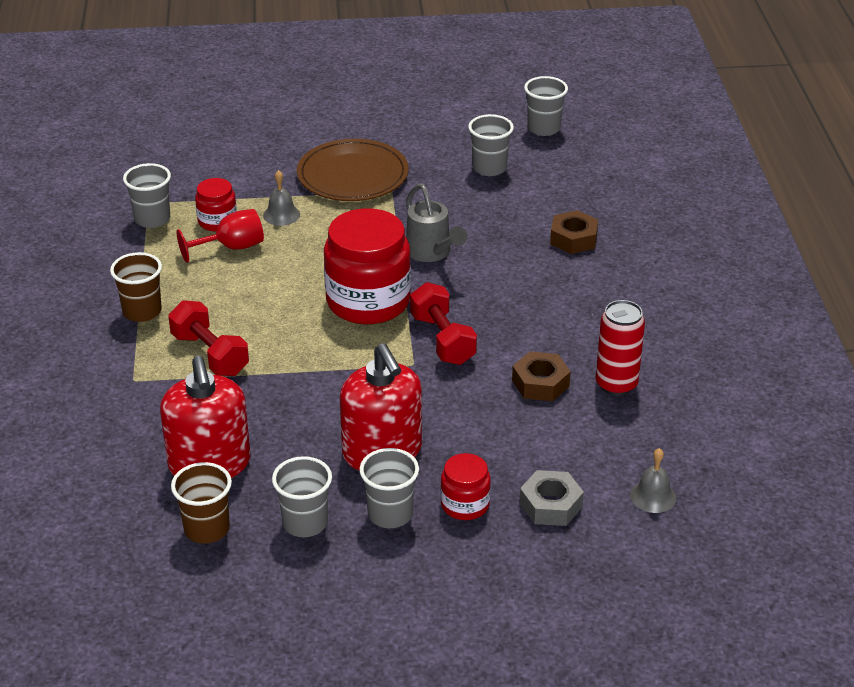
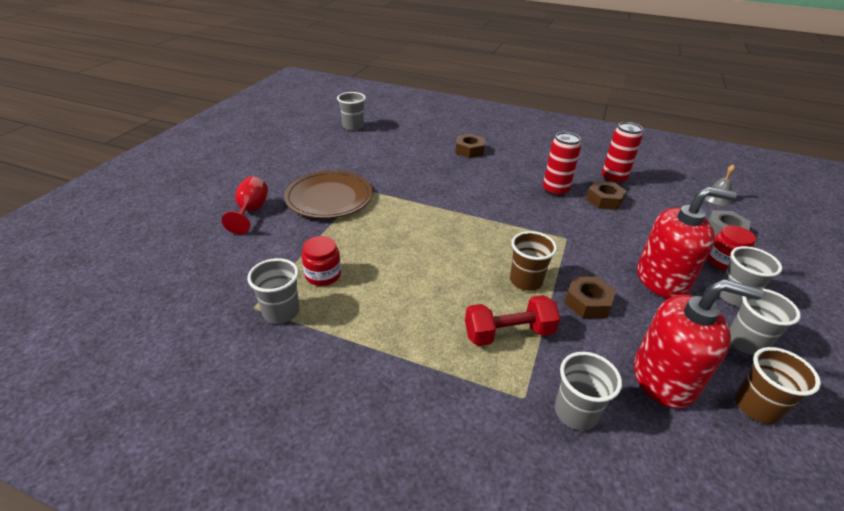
camera: 65 degrees left, 0 degrees up
(142, 311) = (419, 360): brown cup -> brown cup (526, 281)
(231, 248) = (367, 278): red goblet -> red goblet (251, 211)
(281, 215) = (346, 241): grey bell -> none
(295, 399) = (587, 302): none -> brown nut
(368, 301) = (484, 235): red jar -> none
(431, 253) = (447, 196): grey watering can -> none
(442, 340) = (544, 219): red dumbbell -> none
(489, 168) = (374, 152): grey cup -> grey cup (575, 412)
(526, 336) = (555, 191): none -> red can

